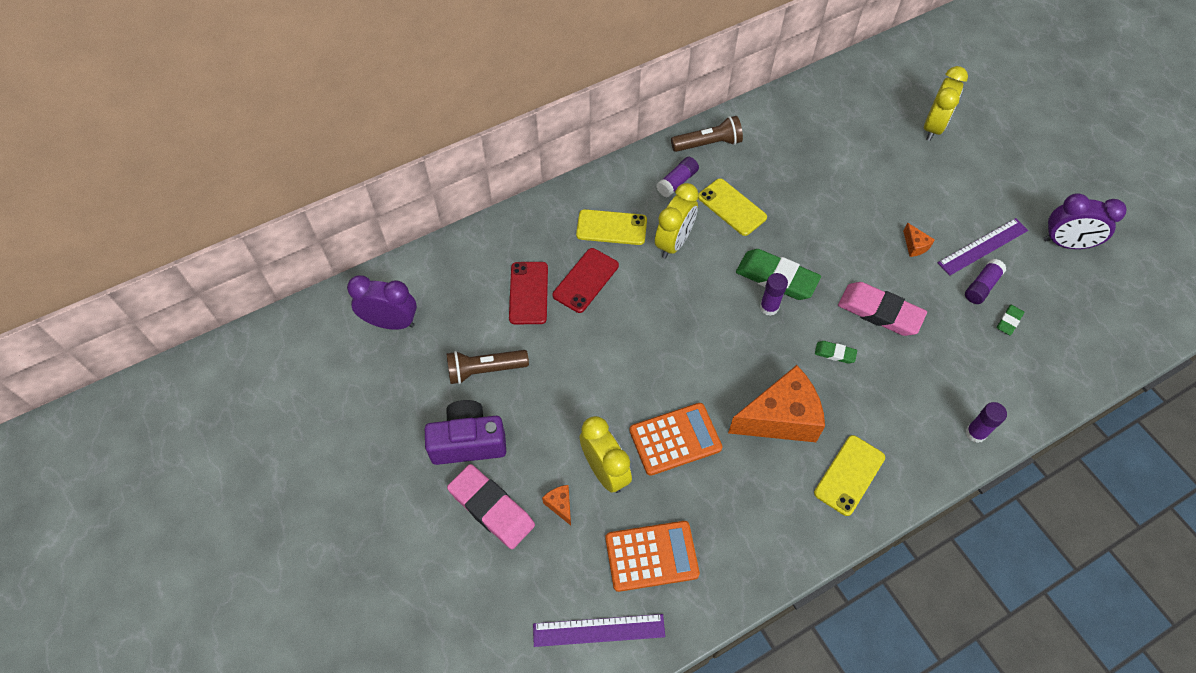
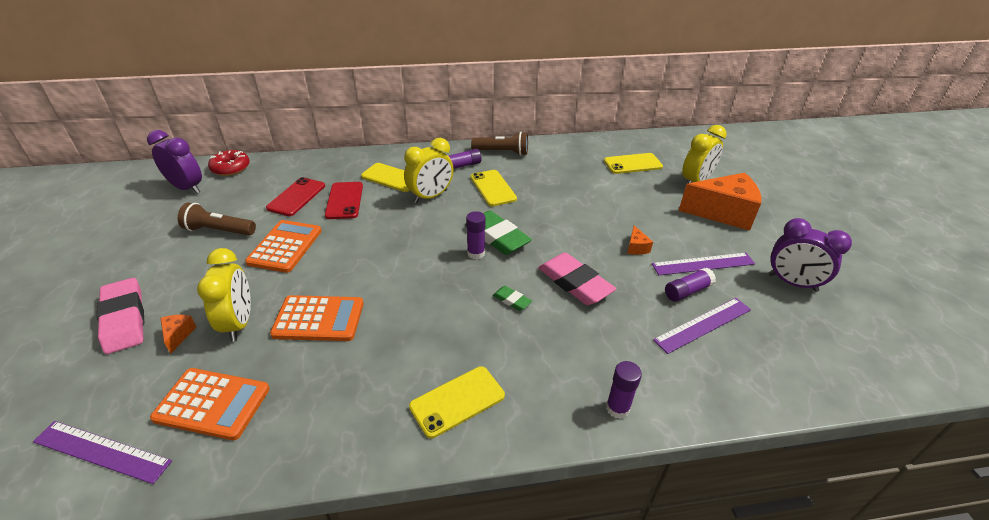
camera: 20 degrees right, 20 degrees down
(413, 274) = (230, 168): none -> red donut
(468, 442) = (158, 270): purple camera -> none
(573, 366) = (285, 246): none -> orange calculator
(586, 280) = (344, 200): red phone -> red phone turned 60 degrees counterclockwise
(780, 418) = (425, 332): orange cheese -> orange cheese (723, 213)
(858, 118) = (633, 164): none -> yellow phone
(1009, 321) = (703, 325): green eraser -> purple ruler

